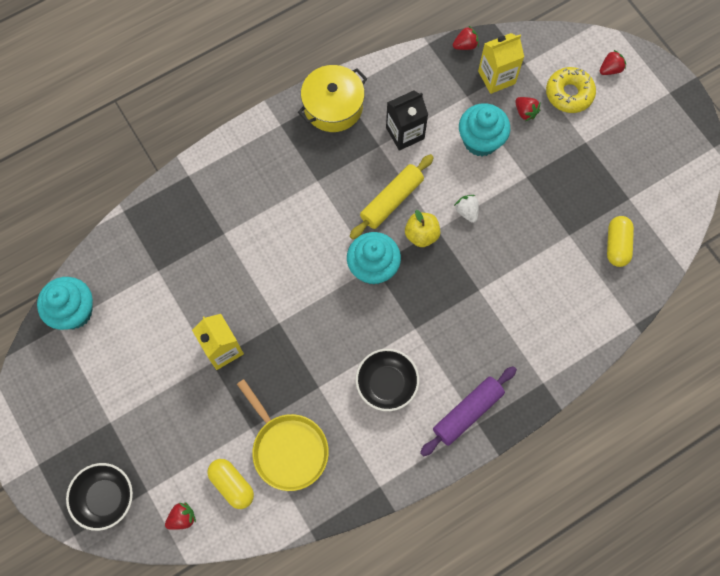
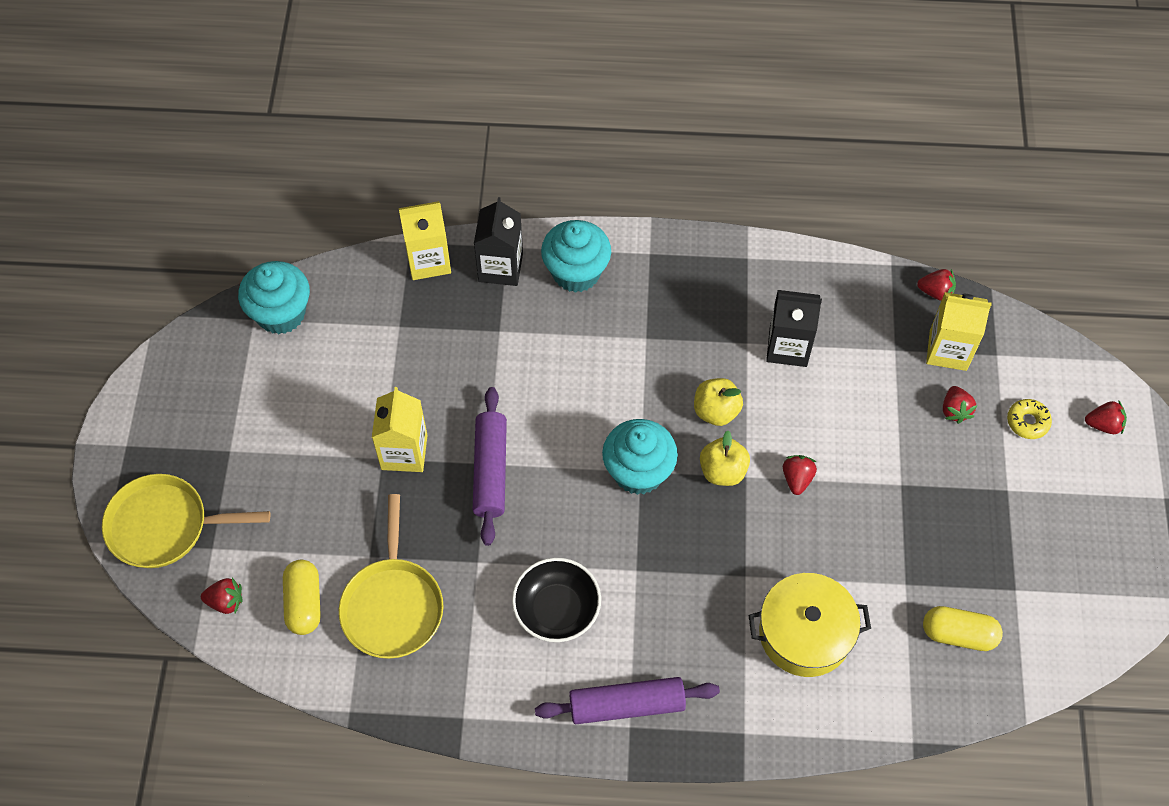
camera: 35 degrees right, 10 degrees down
(105, 498) = (165, 526): black bowl -> yellow pan
(144, 216) = (428, 260): none -> yellow carton
(194, 191) = (500, 267): none -> black carton
(285, 325) = (491, 471): none -> purple rolling pin
(333, 106) = (725, 268): yellow pot -> yellow pot (805, 633)
(391, 200) = (716, 411): yellow rolling pin -> yellow apple
(467, 212) = (797, 479): white strawberry -> red strawberry
(480, 141) = (874, 409): turquoise cupcake -> turquoise cupcake (576, 272)
(569, 94) = (1027, 422): yellow donut -> yellow donut, size x0.61
(617, 245) = (958, 634): yellow capsule -> yellow capsule turned 60 degrees clockwise

